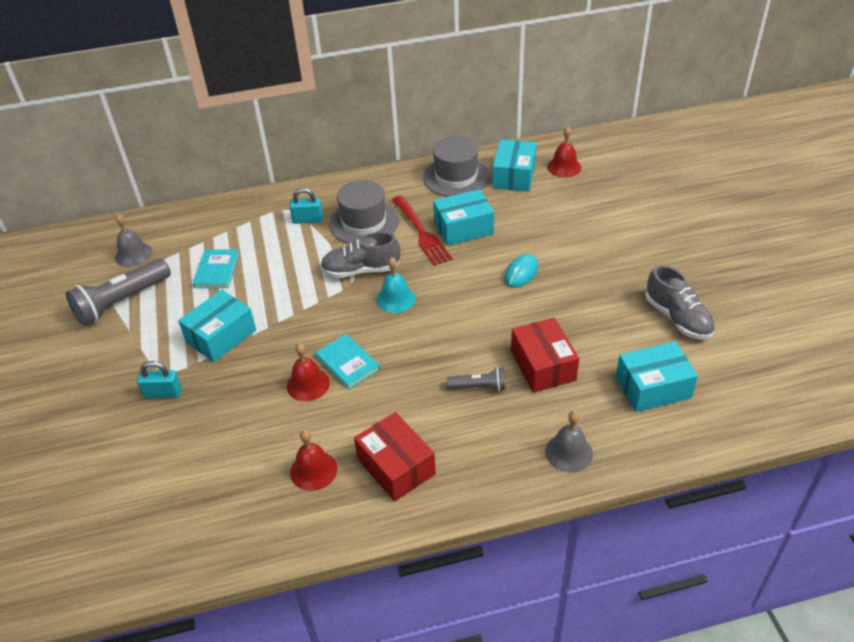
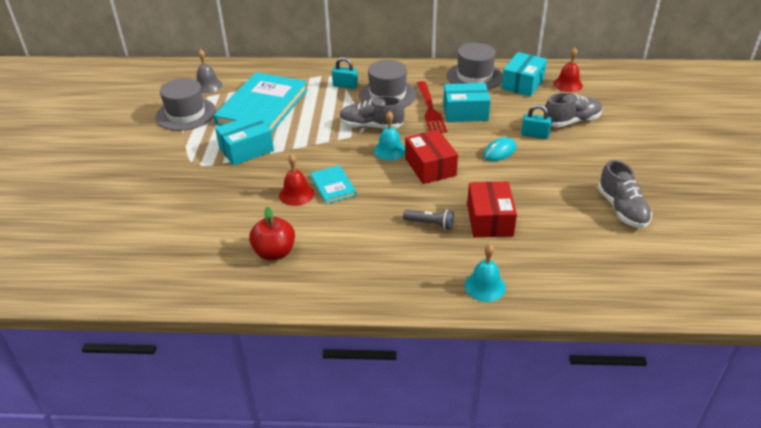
camera: 15 degrees right, 5 degrees down
(122, 302) = (186, 114): grey flashlight -> grey hat
(163, 393) = (188, 178): turquoise padlock -> turquoise padlock (534, 135)
(217, 270) = (262, 107): turquoise book -> turquoise book, size x2.16
(313, 470) = (274, 253): red bell -> red apple
(396, 466) = (339, 264): red box -> red box (430, 167)
(568, 452) = (485, 286): grey bell -> turquoise bell
(585, 216) = (571, 121): none -> grey shoe
(653, 387) = (578, 255): turquoise box -> none

